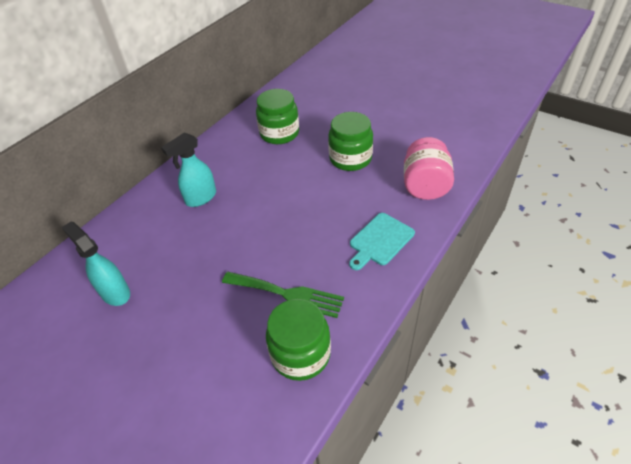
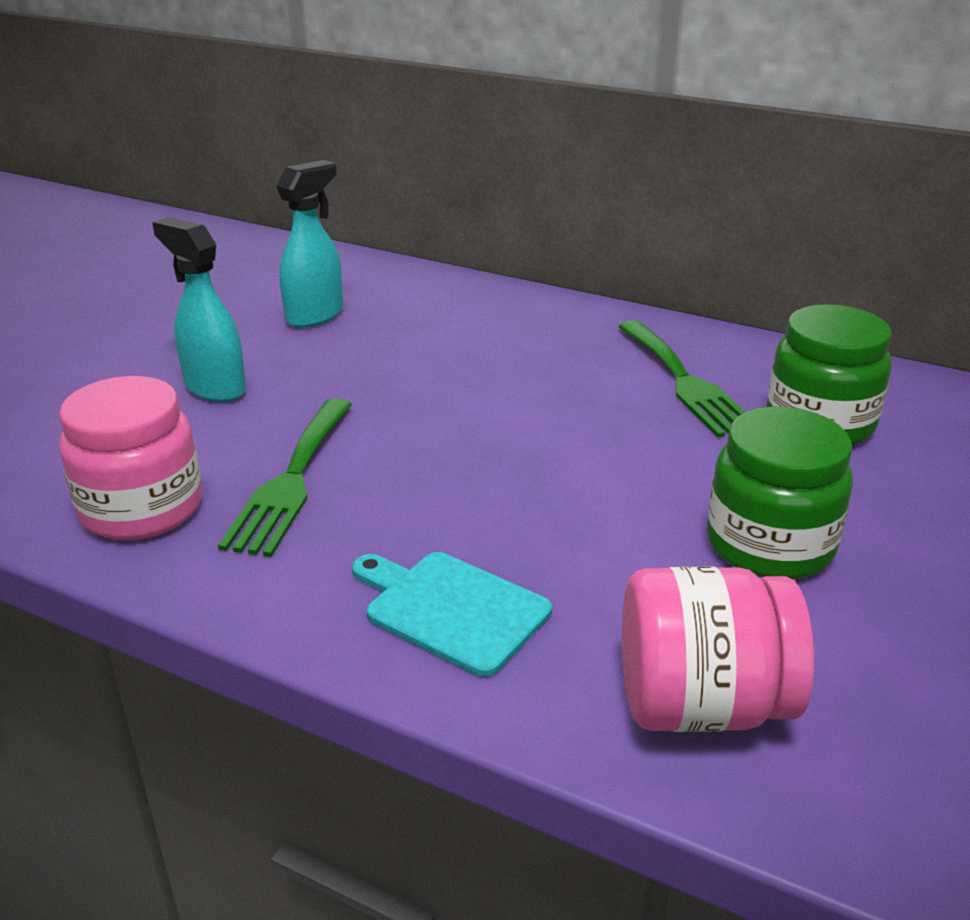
camera: 80 degrees right, 15 degrees down
(200, 198) = (553, 354): turquoise spray bottle -> turquoise spray bottle (214, 387)
(239, 161) = (685, 382): none -> green fork
(300, 354) = (141, 508): green jar -> pink jar

